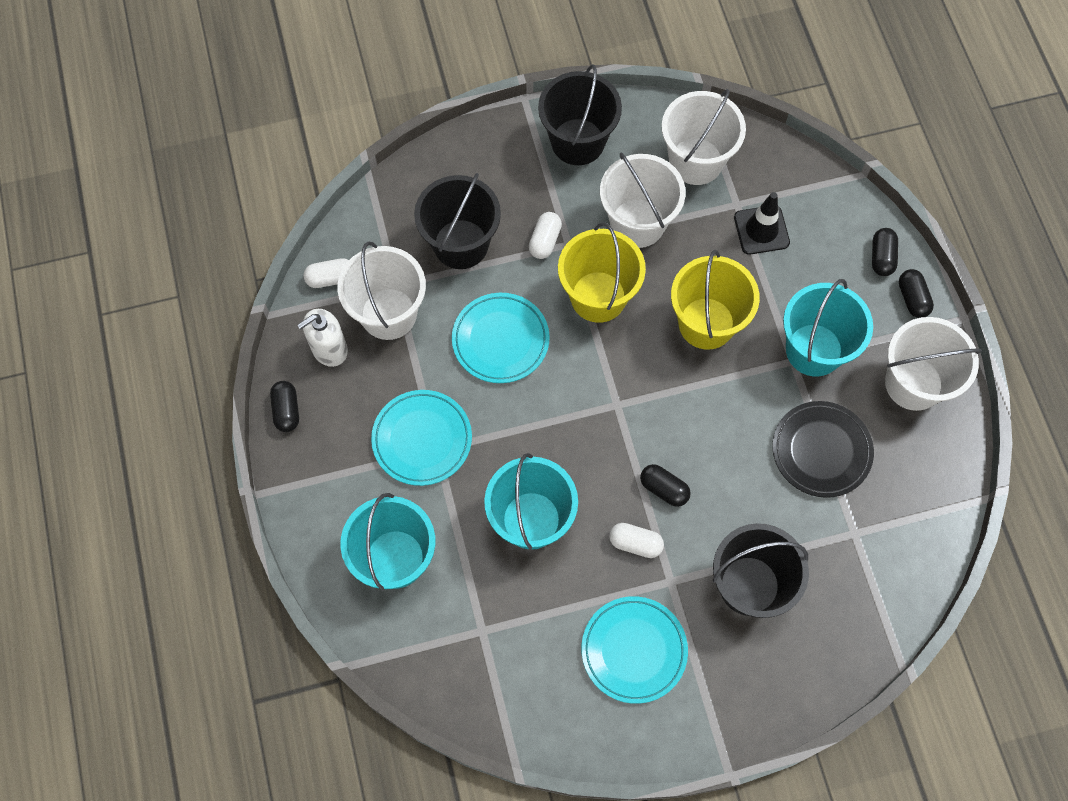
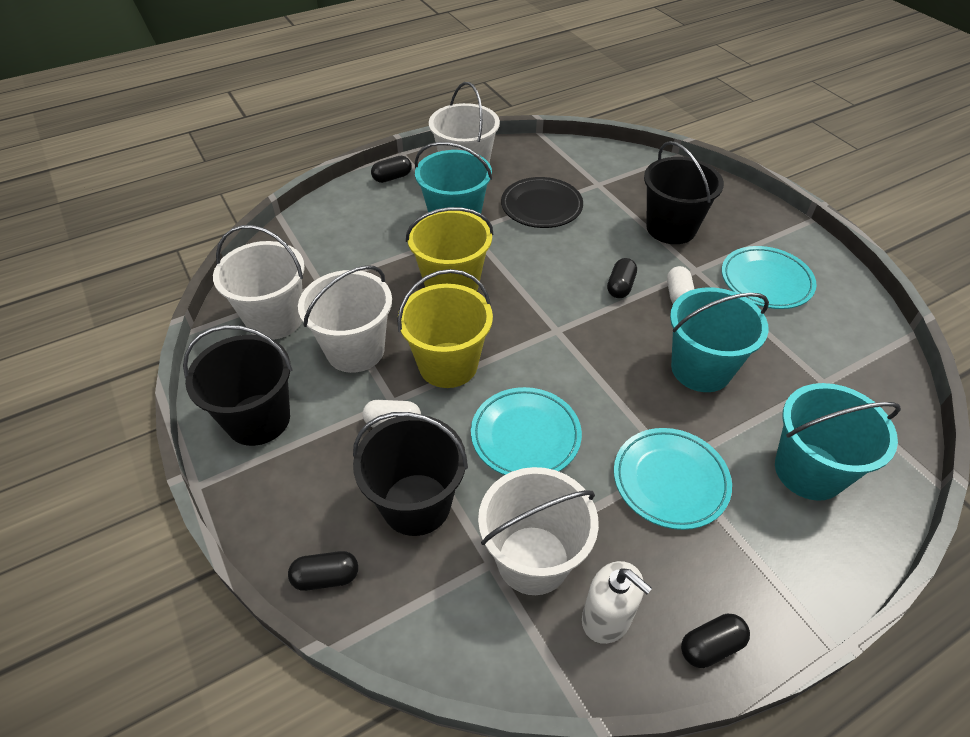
camera: 105 degrees left, 20 degrees down
(331, 278) = (506, 650): white capsule -> none
(761, 230) = (346, 265): black traffic cone -> none
(881, 257) = (358, 196): black capsule -> black capsule (326, 577)

